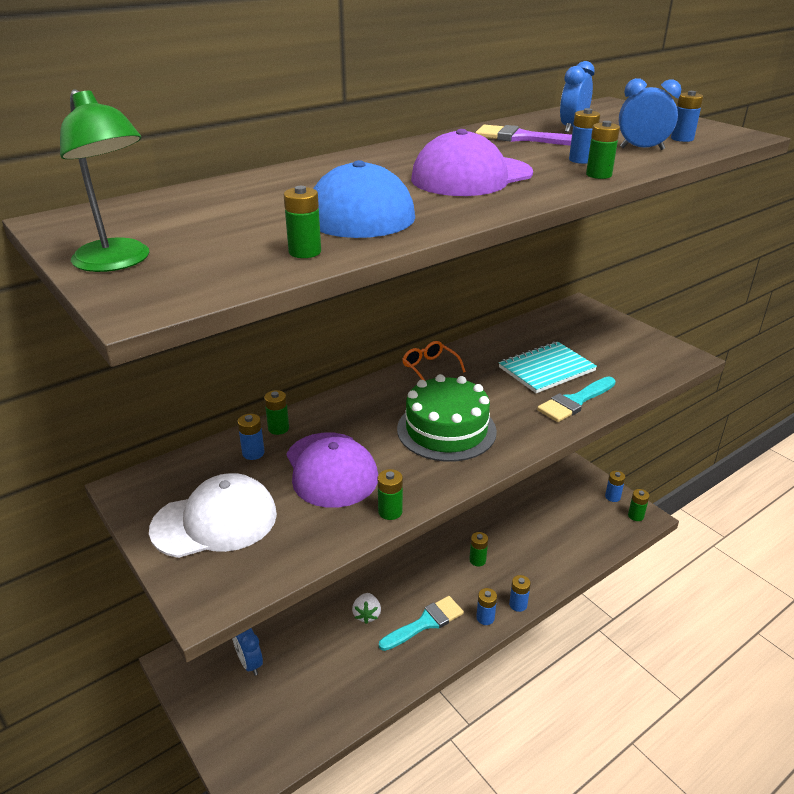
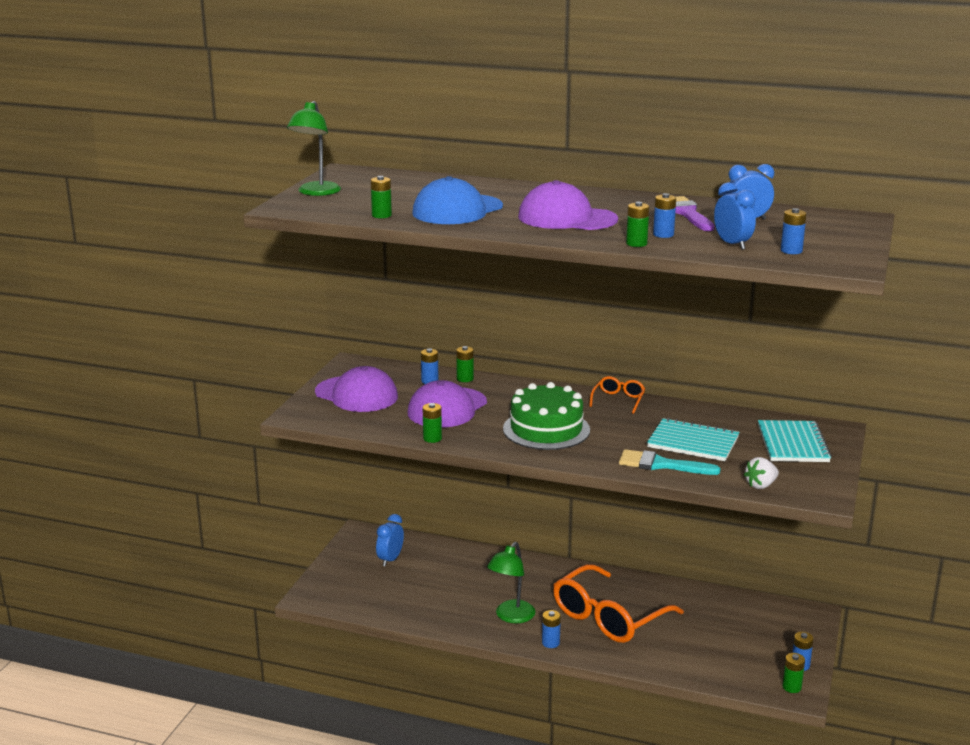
camera: 55 degrees right, 10 degrees down
(215, 521) = (356, 394): white cap -> purple cap
(367, 615) = (486, 588): white strawberry -> white strawberry (761, 485)
(425, 623) = (511, 617): turquoise brush -> green lamp
(477, 560) = (609, 617): green battery -> orange glasses
(518, 604) = (585, 654): blue battery -> none
(588, 331) = (793, 444): none -> turquoise notebook

